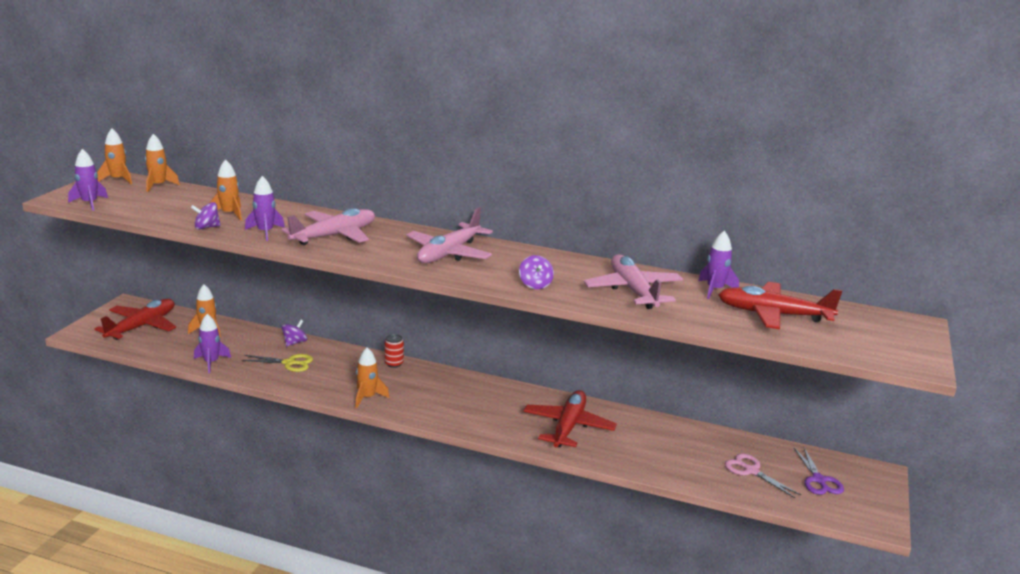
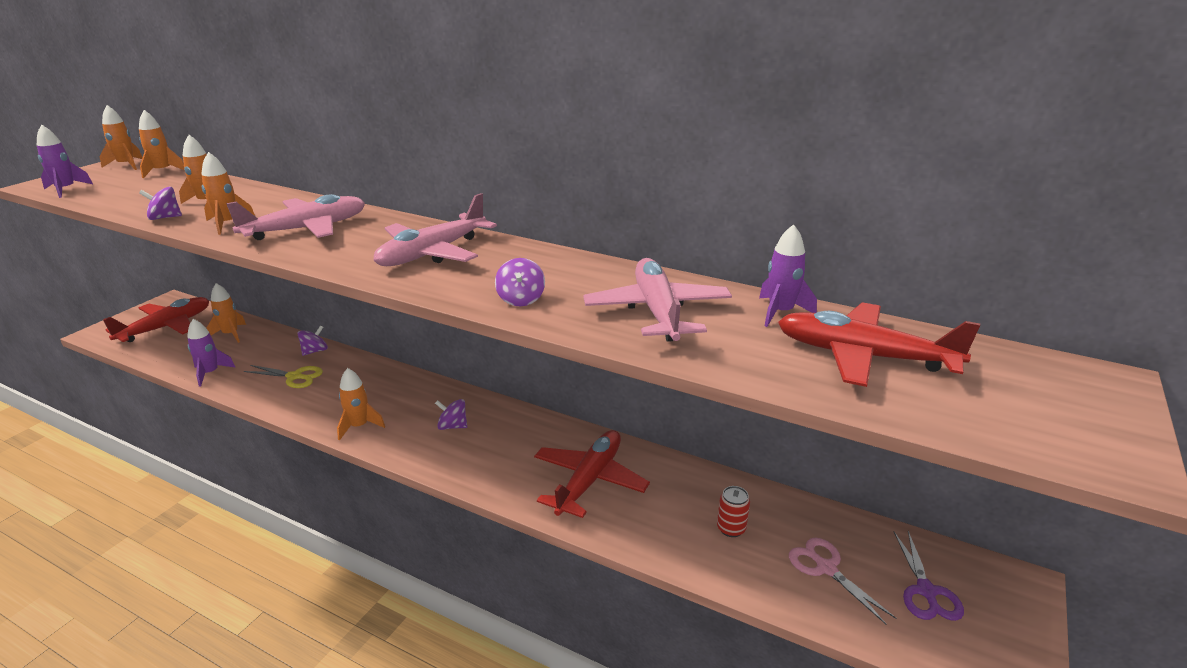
camera: 10 degrees right, 5 degrees up
(265, 232) = (227, 224): purple rocket -> orange rocket
(394, 363) = (412, 381): red can -> red can (731, 528)
(445, 395) = (452, 426): none -> purple spinning top

